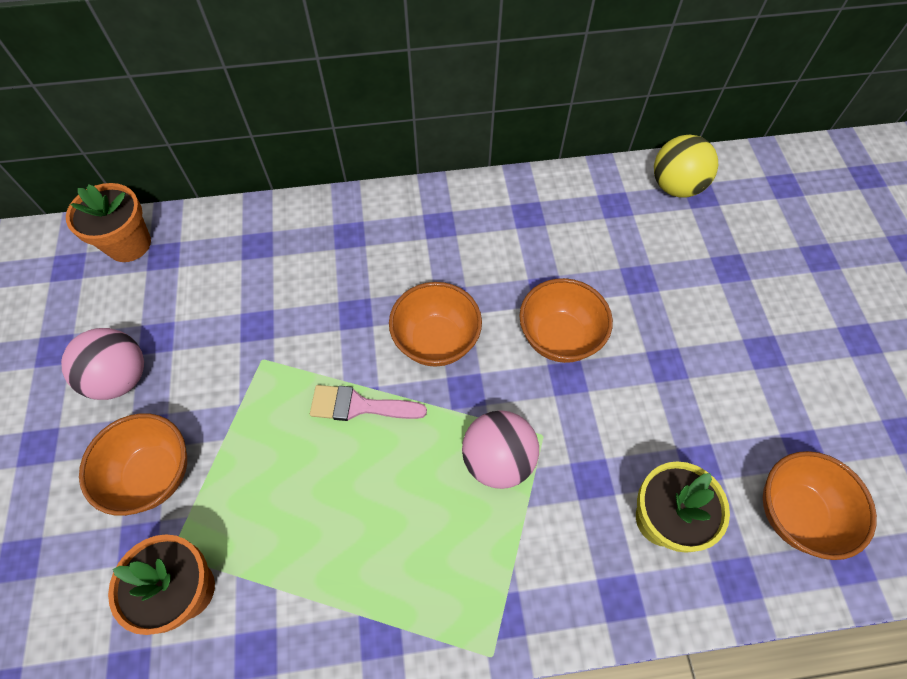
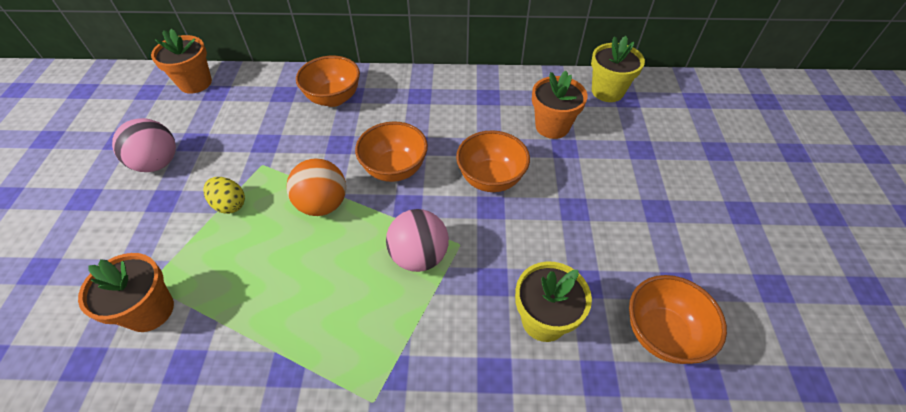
camera: 10 degrees right, 10 degrees down
(154, 475) = (156, 228): orange bowl -> orange bowl (334, 98)
(239, 425) = (230, 204): none -> yellow egg
(359, 406) = (323, 204): pink brush -> orange ball
(618, 249) = (552, 126): none -> orange flower pot
(675, 186) = (607, 91): yellow ball -> yellow flower pot

